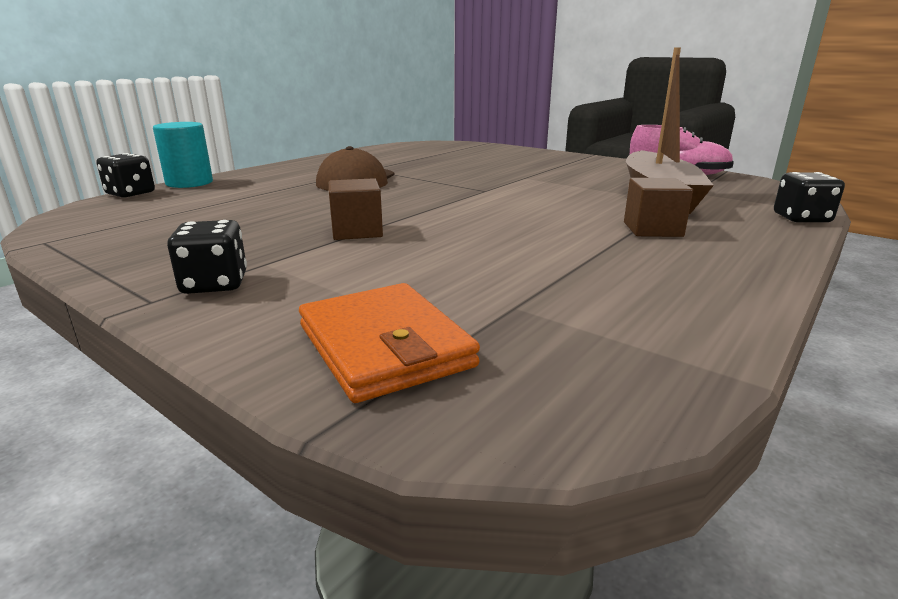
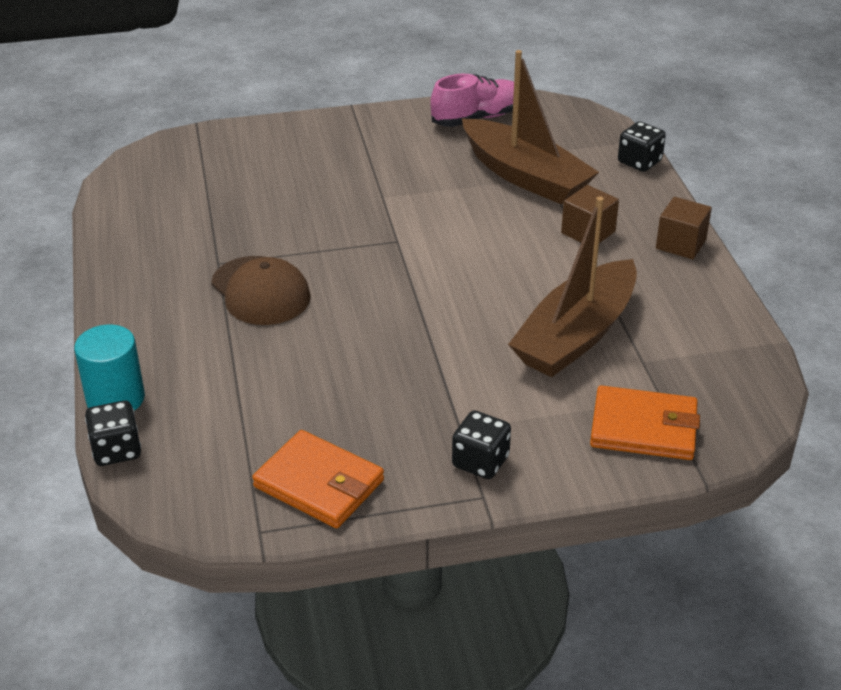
camera: 50 degrees left, 15 degrees up
(127, 242) = (319, 483): none -> orange wallet
(357, 231) = (434, 359): brown cube -> brown cube (681, 244)
(492, 265) = (576, 335): none -> brown boat

